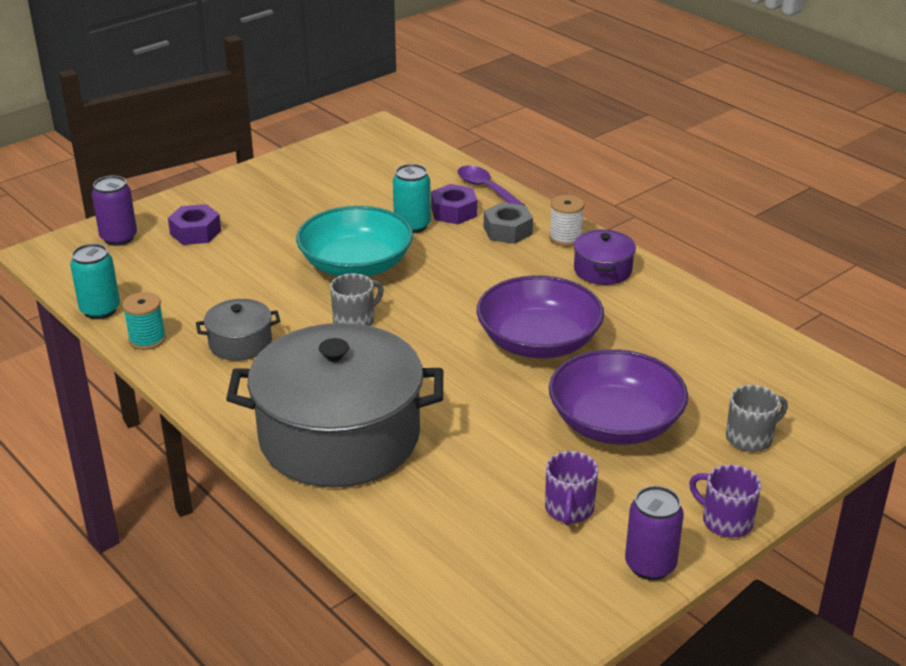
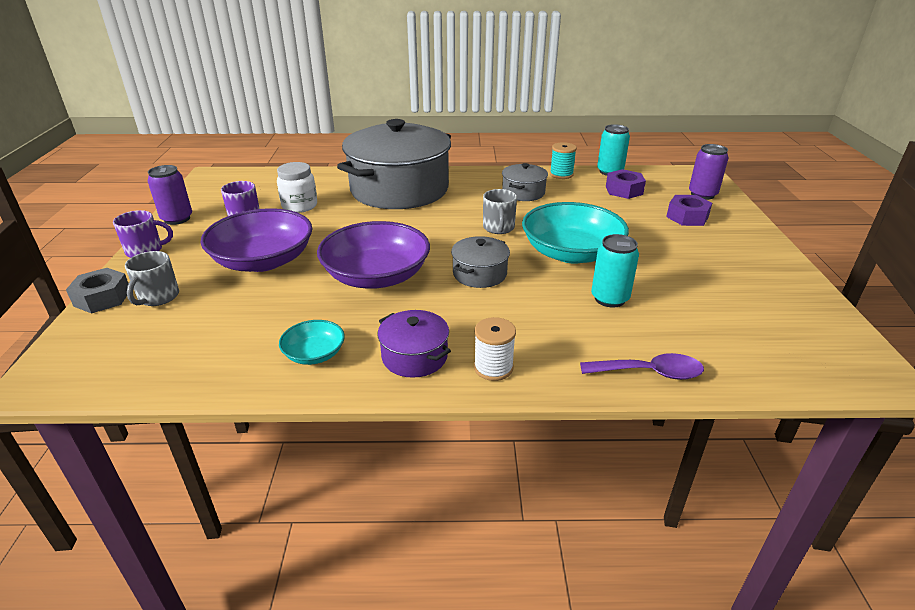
camera: 130 degrees right, 0 degrees up
(454, 212) = (614, 330): purple nut -> purple nut (624, 190)
(458, 293) = (480, 274): none -> grey pot
(484, 487) = (299, 206): none -> white jar
(508, 231) = (545, 342): grey nut -> grey nut (102, 298)
(666, 309) = (314, 354): none -> turquoise bowl

